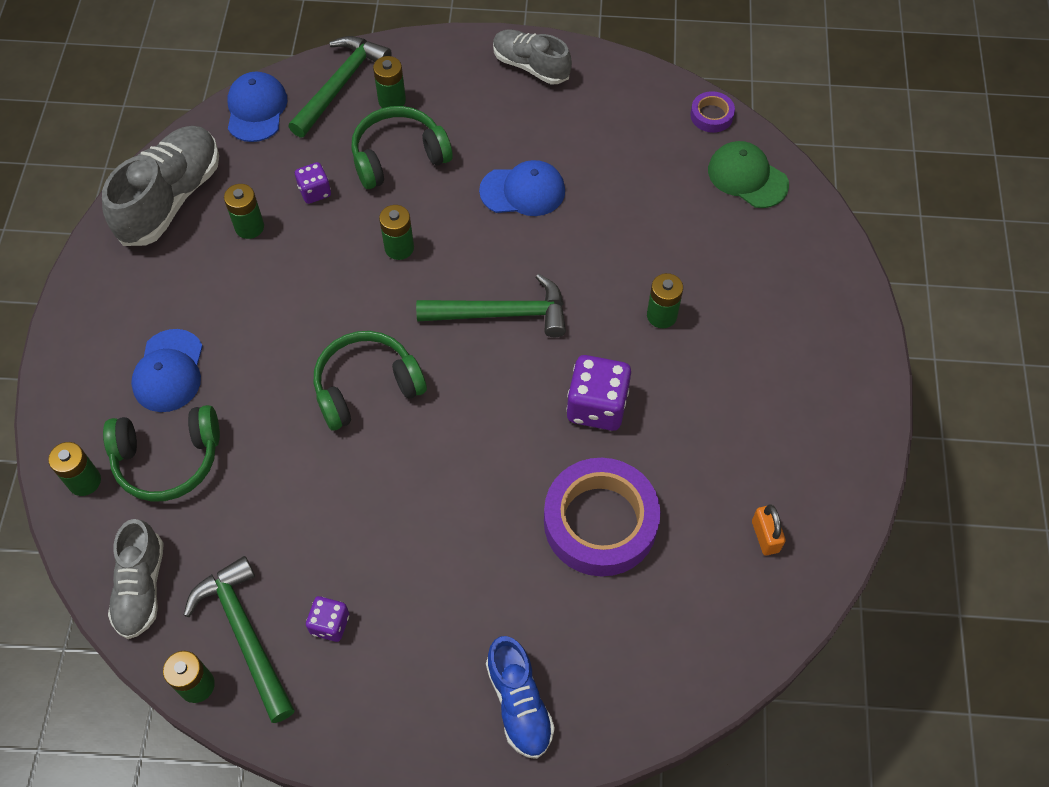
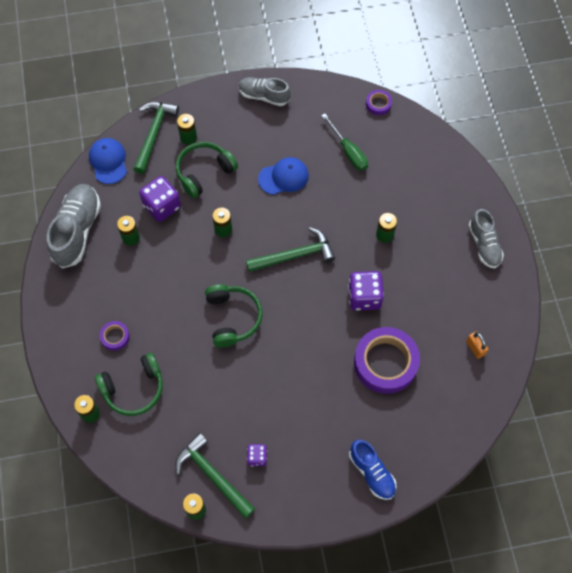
camera: 15 degrees left, 5 degrees up
(141, 587) = (145, 465): grey shoe -> grey shoe (484, 245)
(169, 371) = (115, 337): blue cap -> purple tape
(315, 192) = (162, 206): purple dice -> purple dice, size x1.78
(367, 387) = (232, 318): green headphones -> green headphones turned 120 degrees clockwise
(640, 175) = (348, 151): none -> green screwdriver
(747, 177) = (409, 138): green cap -> none

